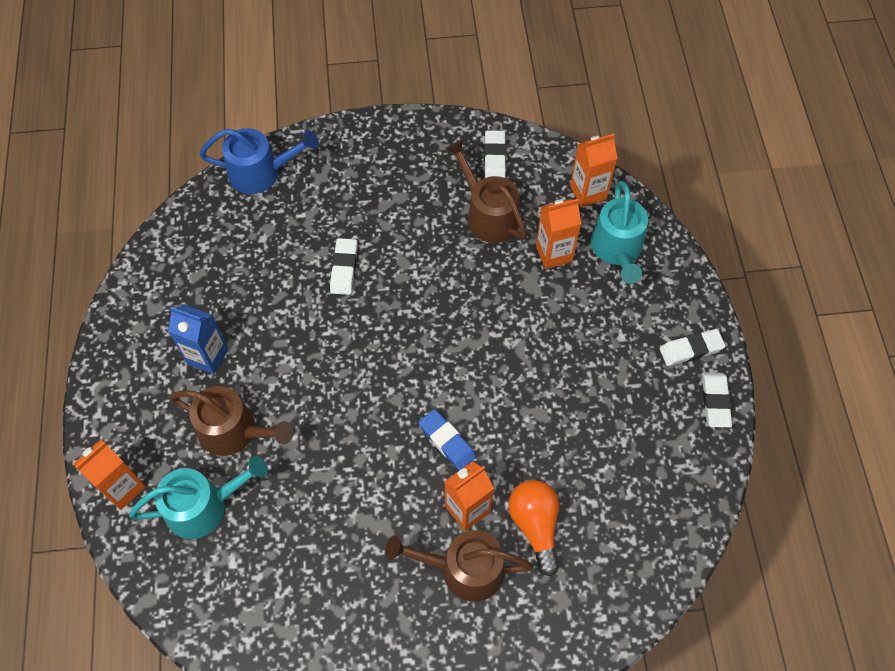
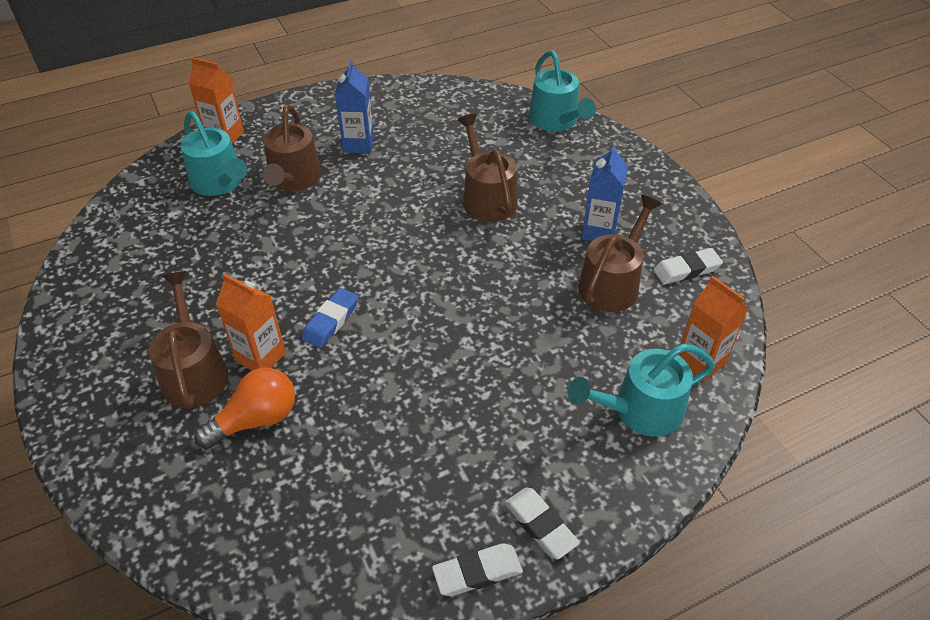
camera: 70 degrees right, 15 degrees down
(261, 172) = (556, 120): blue watering can -> turquoise watering can
(344, 268) = (487, 198): white eraser -> brown watering can
(426, 199) = (599, 231): none -> blue carton
(554, 253) = (597, 351): orange carton -> none

